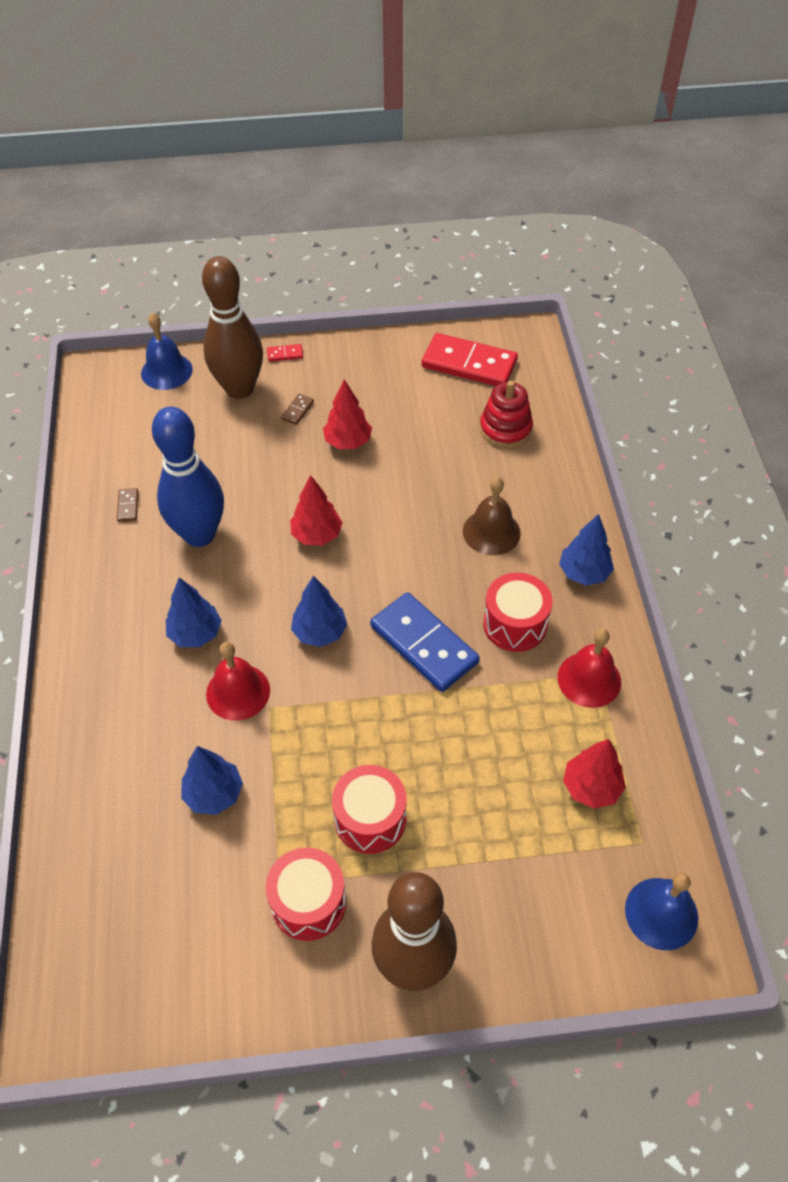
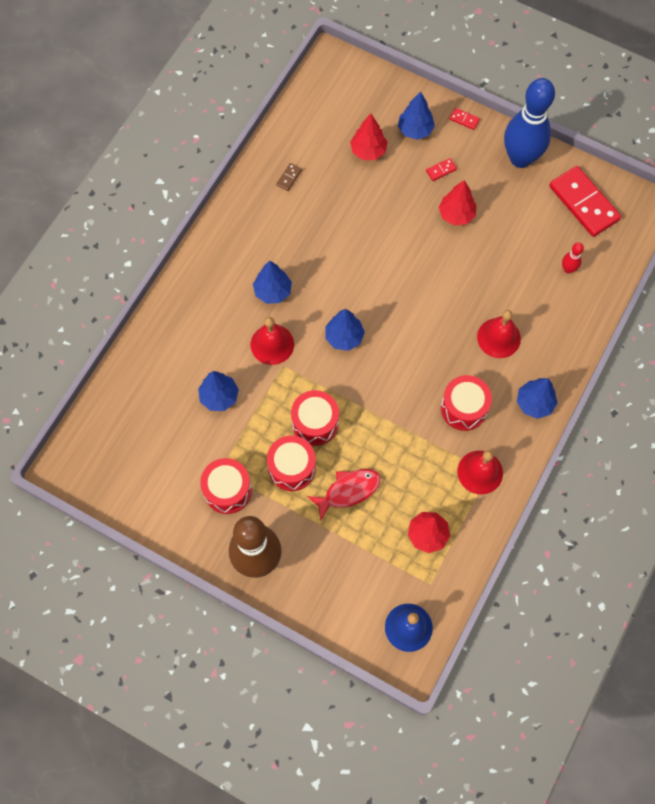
camera: 35 degrees right, 15 degrees up
(166, 371) = (377, 87): blue bell -> none
(199, 534) = (318, 225): blue bowling pin -> blue bowling pin (520, 158)
(239, 389) = (415, 130): brown bowling pin -> blue tree
(297, 410) = (441, 170): brown domino -> red domino
(316, 535) = (388, 270): red tree -> red tree (368, 151)
(359, 748) = (315, 423): none -> red drum
(423, 644) = (399, 385): blue domino -> none
(460, 800) = (348, 491): none -> red fish
(491, 532) = (498, 337): brown bell -> red bell
(505, 429) = (568, 269): red stacking toy -> red bowling pin

